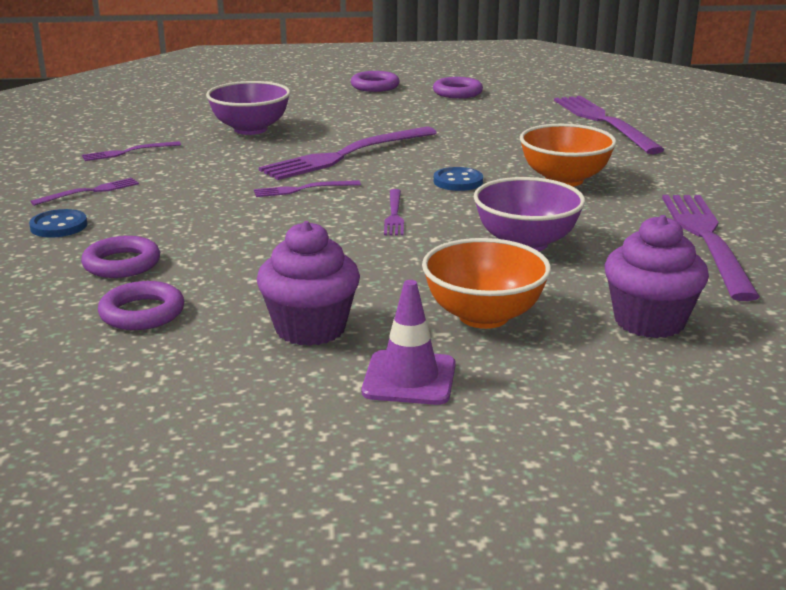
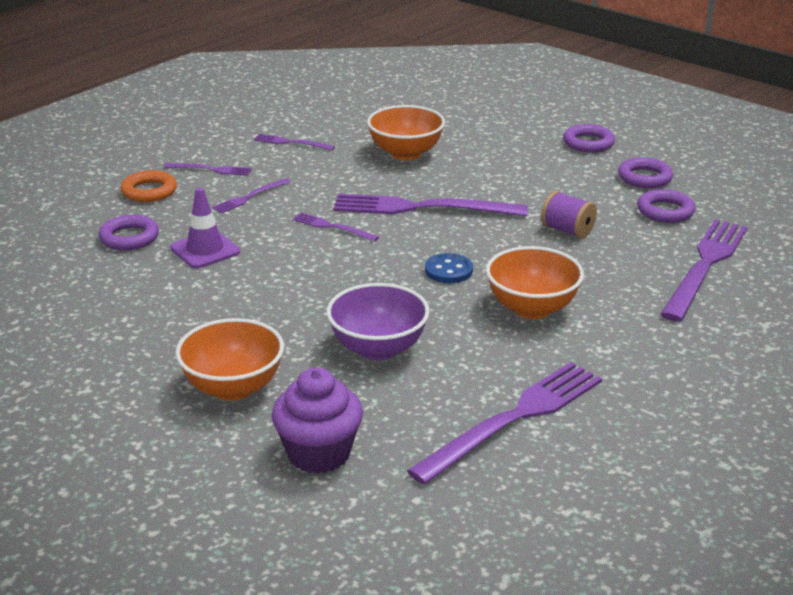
camera: 45 degrees right, 5 degrees up
(59, 226) = (149, 191): blue button -> orange ring
(142, 313) = (78, 279): purple ring -> purple ring (665, 211)
(250, 129) = (405, 153): purple bowl -> orange bowl
(310, 328) = (131, 339): purple cupcake -> none
(394, 214) = (345, 278): purple fork -> purple fork (249, 197)
(409, 378) = (112, 403): purple traffic cone -> purple traffic cone (205, 250)
(479, 133) = (567, 230): none -> purple spool

